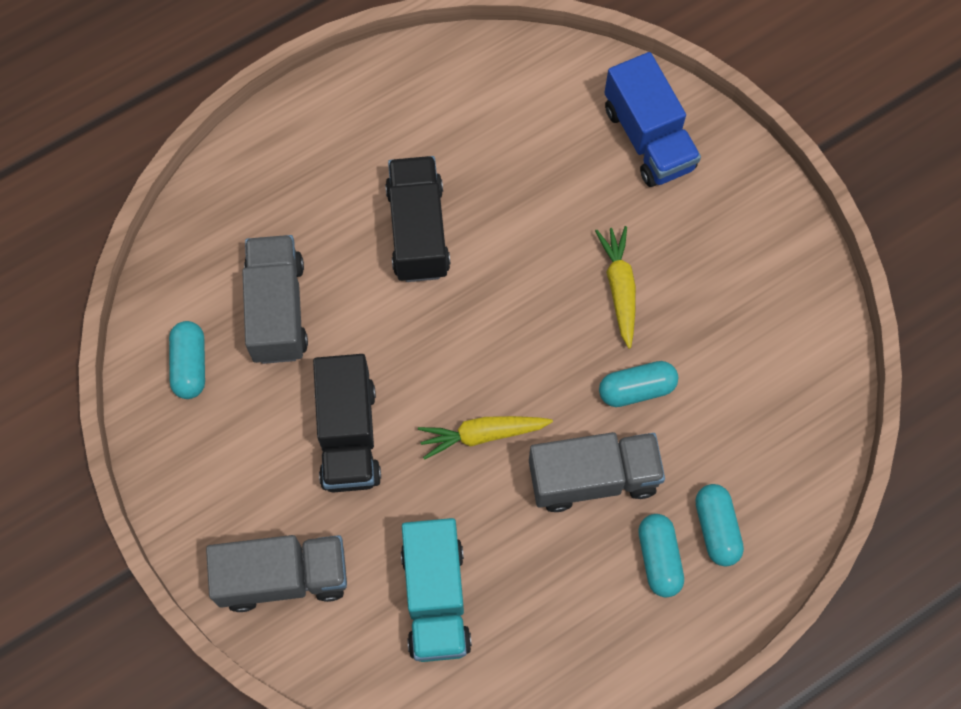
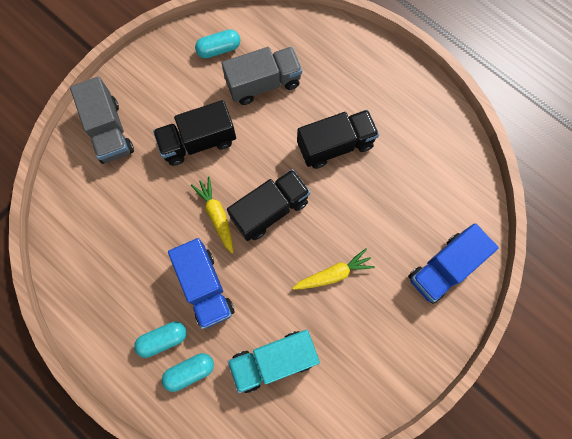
camera: 75 degrees right, 5 degrees up
(435, 598) = (113, 215): turquoise truck -> turquoise truck (274, 360)
(496, 352) = (270, 210): none -> black truck
(593, 478) = (205, 287): grey truck -> blue truck
(636, 389) = (269, 300): turquoise capsule -> none

